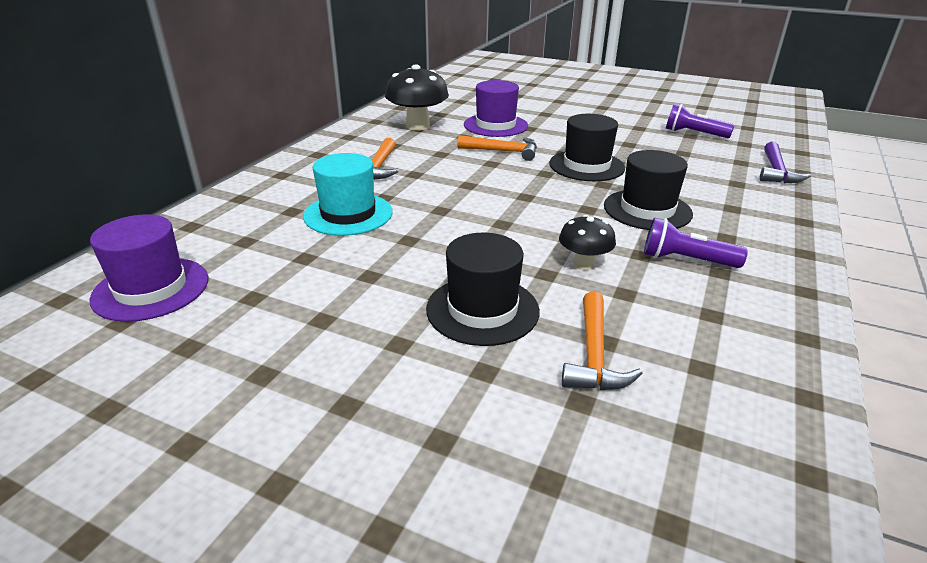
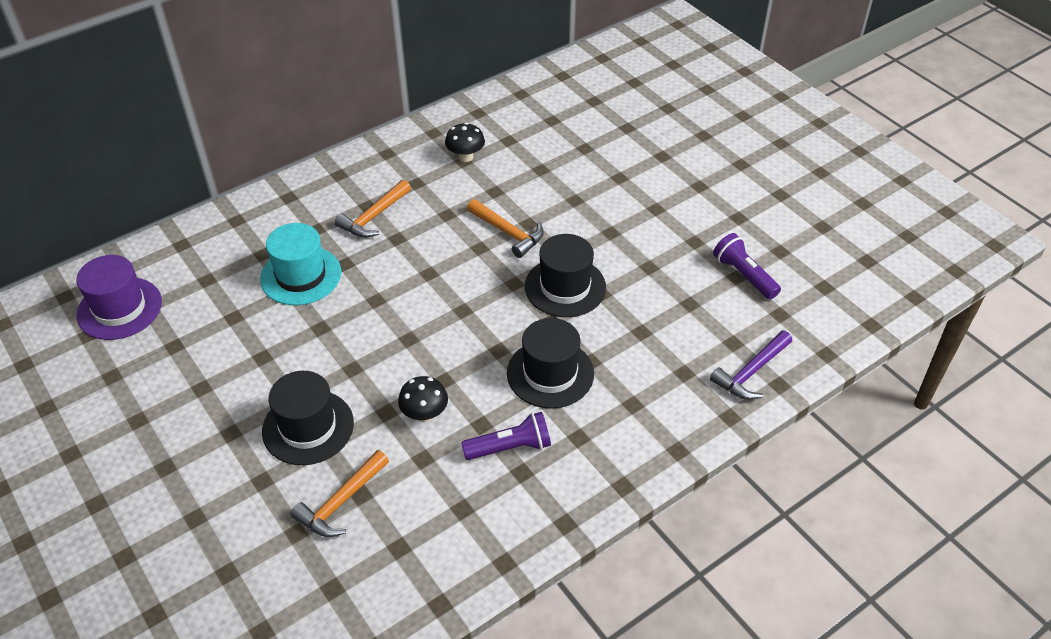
camera: 30 degrees right, 15 degrees up
(418, 126) = (465, 157): black mushroom -> black mushroom, size x0.57
(495, 125) = (544, 182): purple hat -> none
(686, 260) = (510, 447): purple flashlight -> purple flashlight turned 120 degrees clockwise

